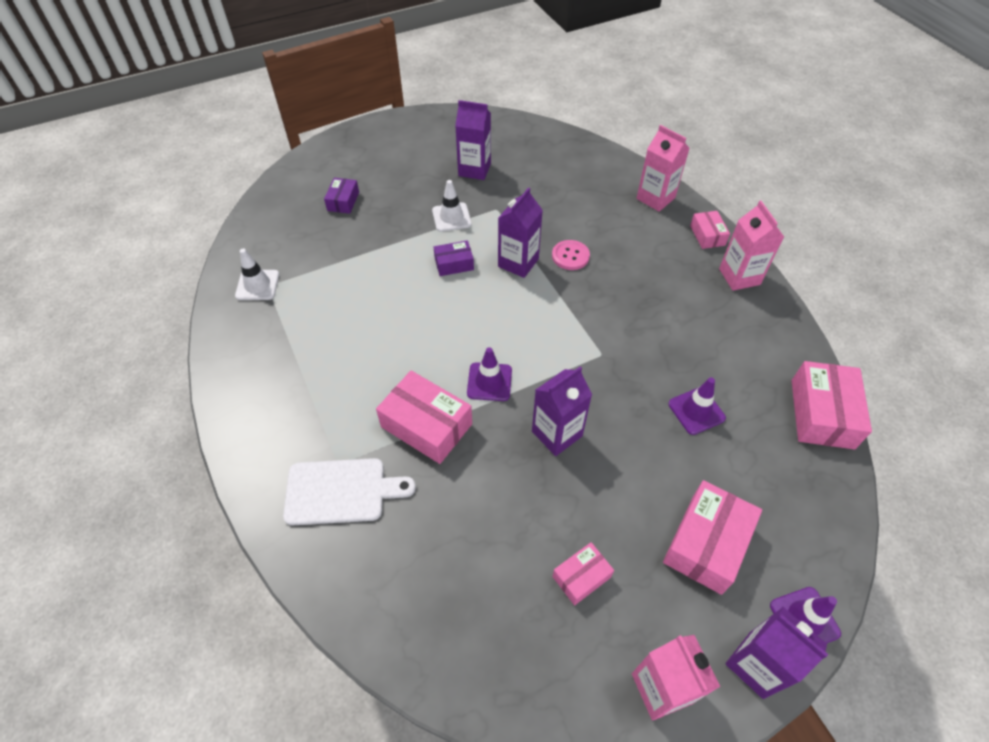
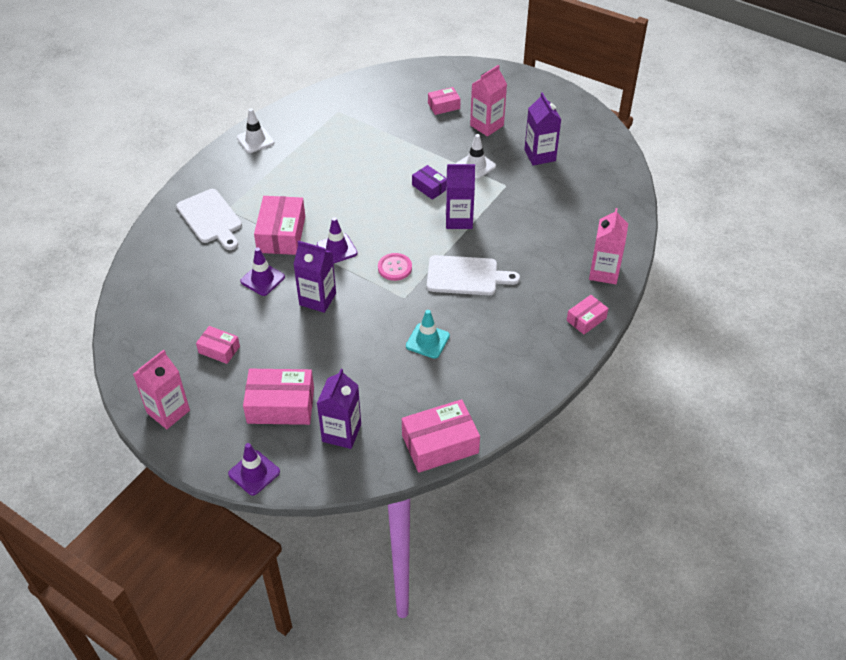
camera: 60 degrees right, 5 degrees down
(257, 285) = (335, 107): white traffic cone -> white traffic cone (255, 140)
(343, 201) = (443, 106): purple box -> pink box
(570, 256) = (490, 245): pink button -> pink button (394, 268)
(601, 292) = (466, 276): none -> white cutting board
(674, 362) = (427, 341): none -> turquoise traffic cone
(696, 411) = (389, 367): purple traffic cone -> purple traffic cone (262, 279)
(739, 276) = (552, 354): pink carton -> pink carton (486, 125)
(756, 664) = (208, 455): purple carton -> purple carton (341, 433)

